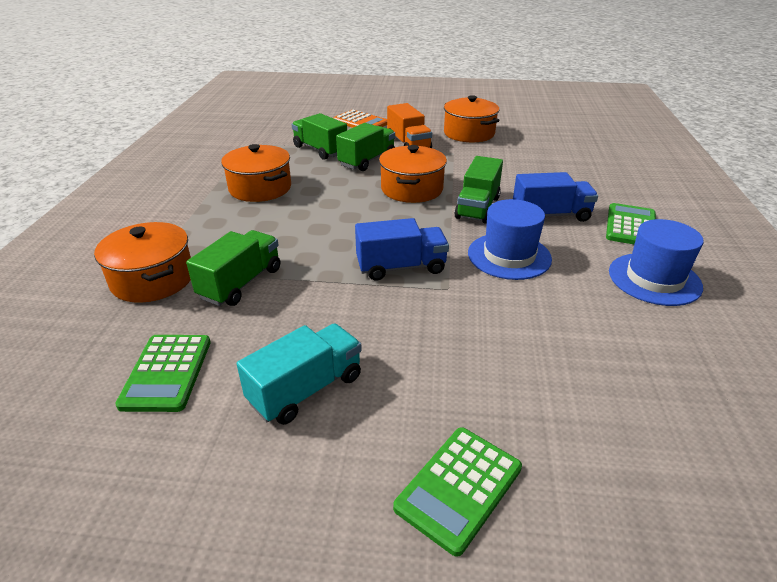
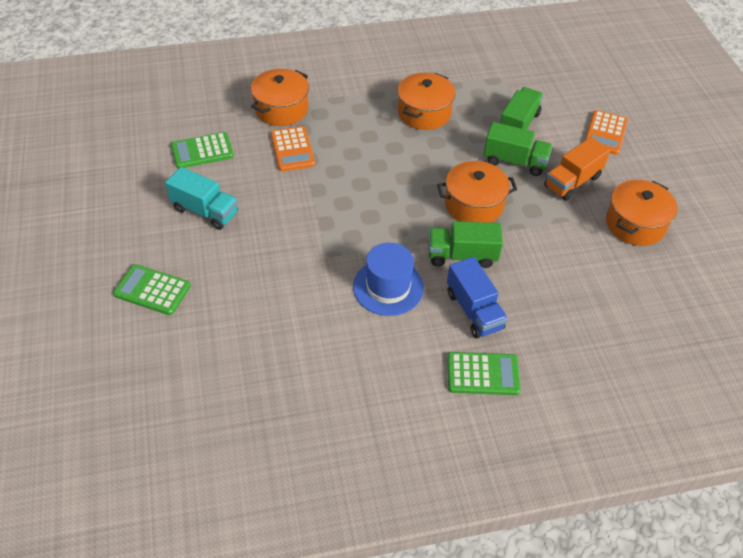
camera: 70 degrees right, 15 degrees up
(241, 283) = (292, 149): green truck -> orange calculator
(401, 267) = (344, 224): blue truck -> none
(654, 279) = (393, 389): blue hat -> none

